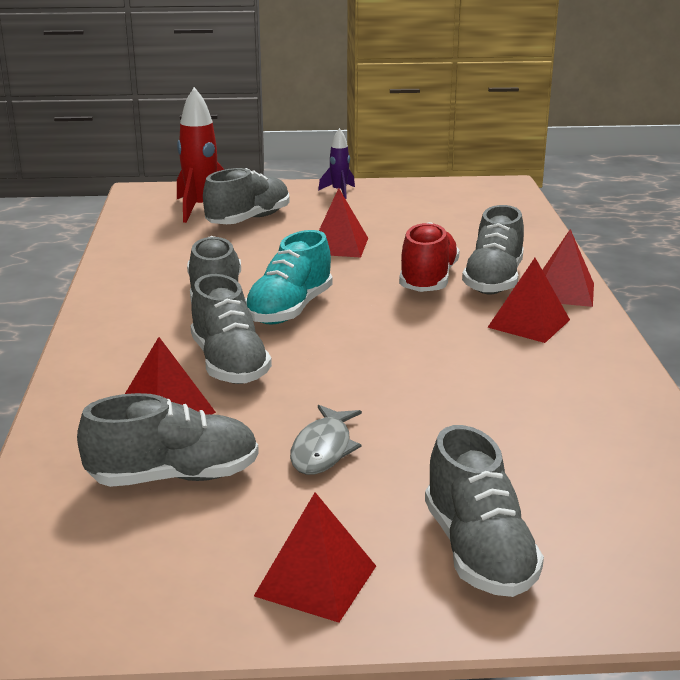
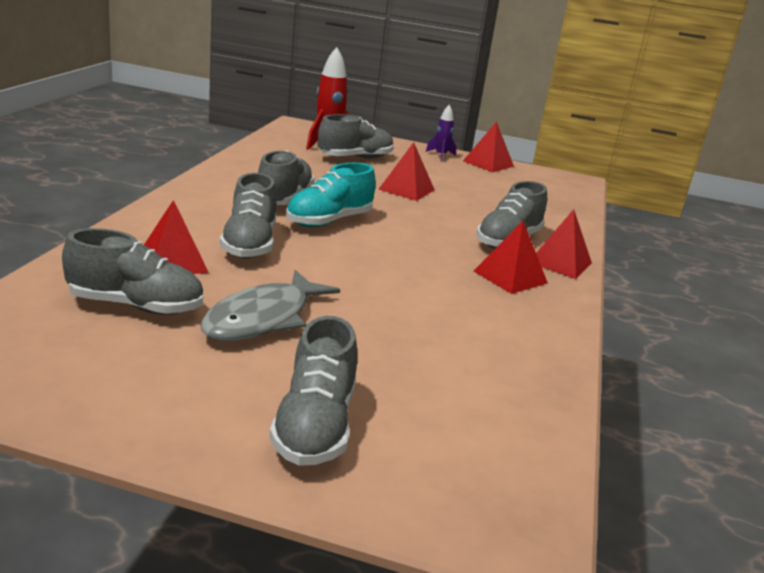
camera: 15 degrees right, 0 degrees up
(316, 580) = (168, 407): red pyramid -> red pyramid (488, 163)
(323, 449) = (263, 319): grey fish -> grey fish, size x1.56
(428, 280) = (455, 228): red shoe -> none

